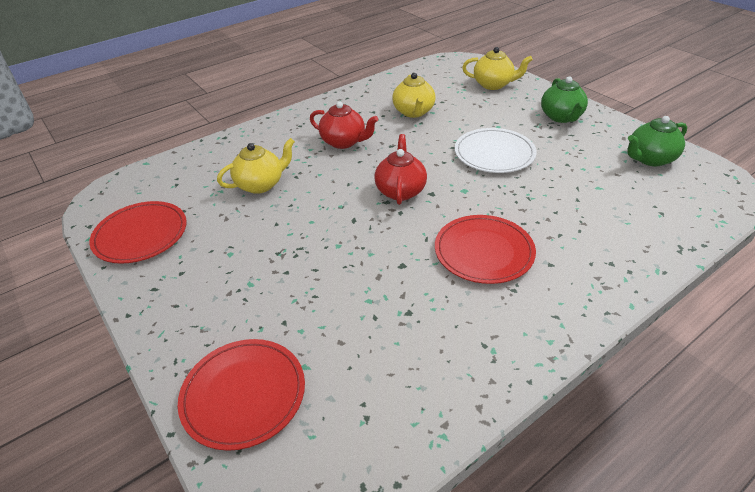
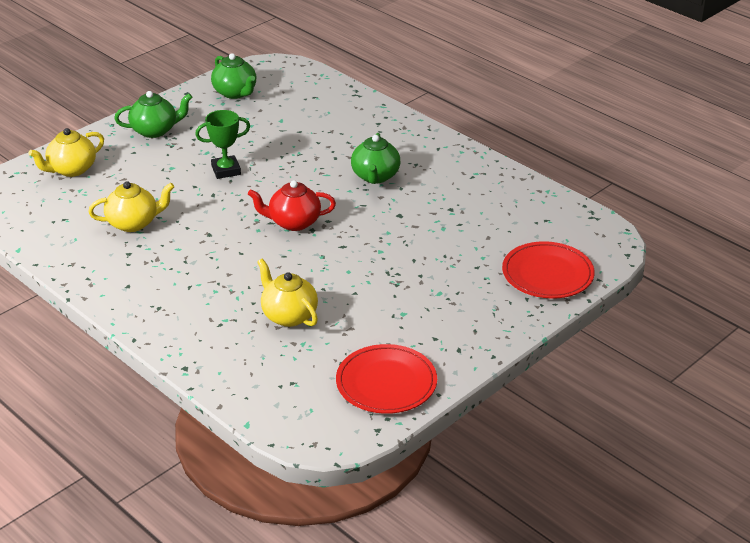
camera: 100 degrees left, 5 degrees down
(344, 142) = (200, 268): red teapot -> none
(483, 252) = (375, 176): red plate -> green teapot
(493, 85) = (71, 169): yellow teapot -> yellow teapot turned 135 degrees counterclockwise
(494, 153) = (226, 170): white plate -> green trophy

